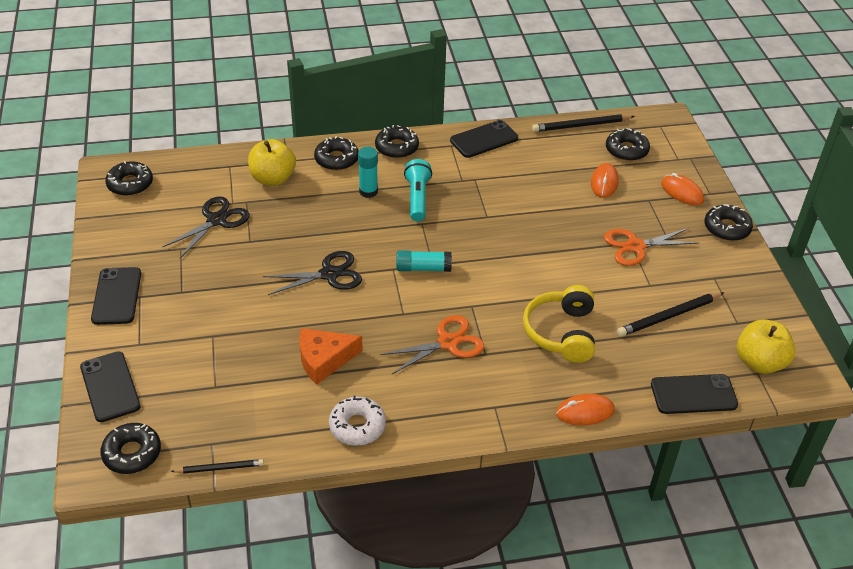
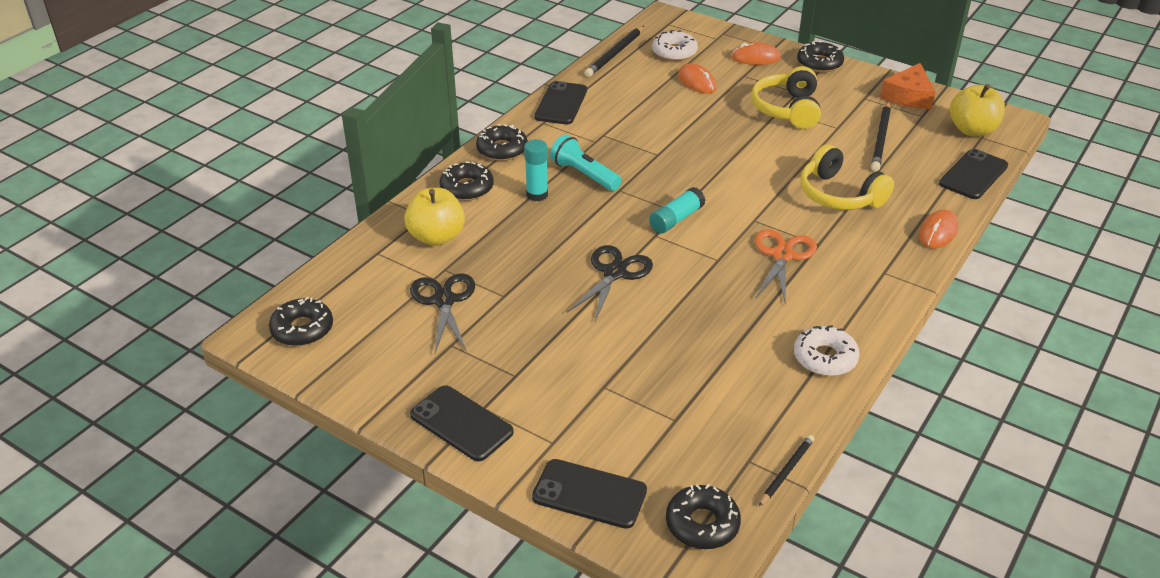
camera: 45 degrees left, 5 degrees down
(324, 359) = (720, 334): orange cheese -> orange cheese (908, 96)
(626, 150) = (674, 52): black donut -> white donut
(635, 246) = (787, 109): orange scissors -> yellow headphones

